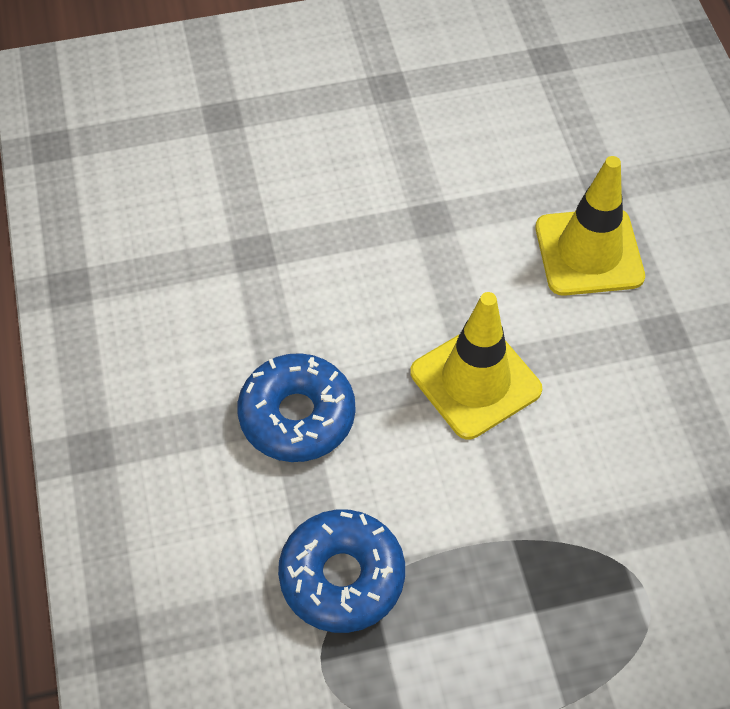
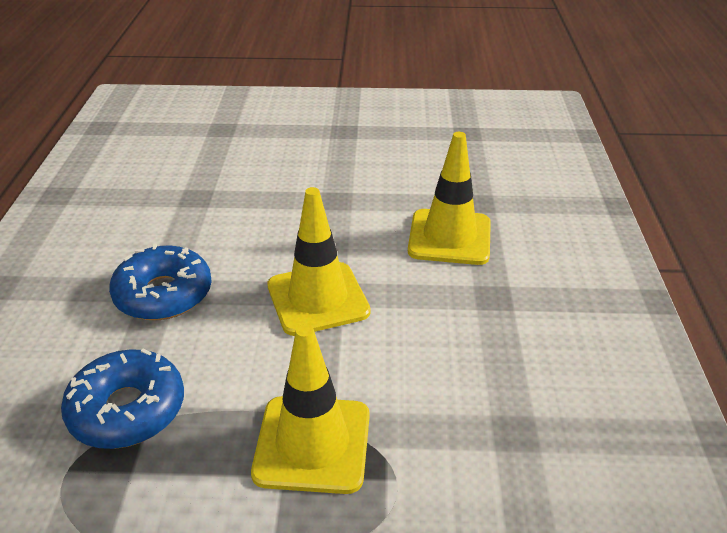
camera: 15 degrees right, 20 degrees down
(549, 568) = (312, 444): none -> yellow traffic cone

